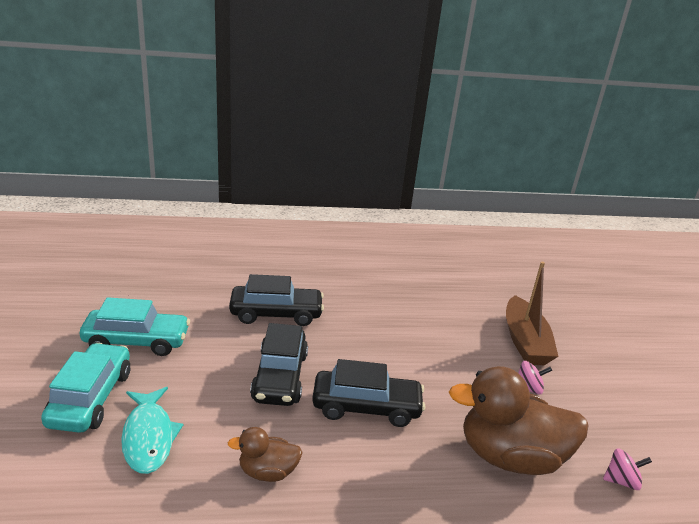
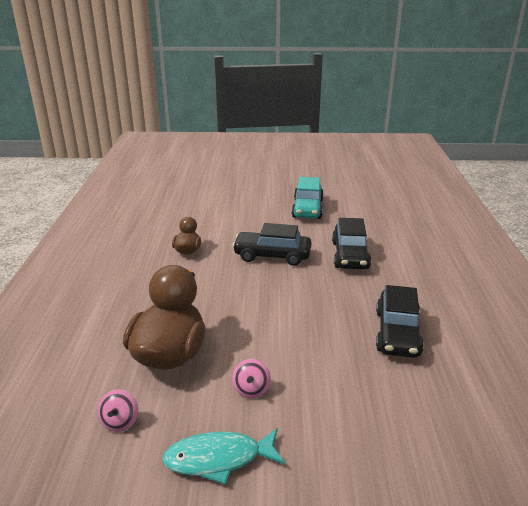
camera: 100 degrees right, 0 degrees up
(91, 398) = (255, 201): turquoise car -> none
(149, 437) = (223, 217): turquoise fish -> turquoise fish (219, 459)
(366, 407) = (237, 289): black car -> black car (397, 333)
(525, 341) = (333, 409): brown boat -> none

